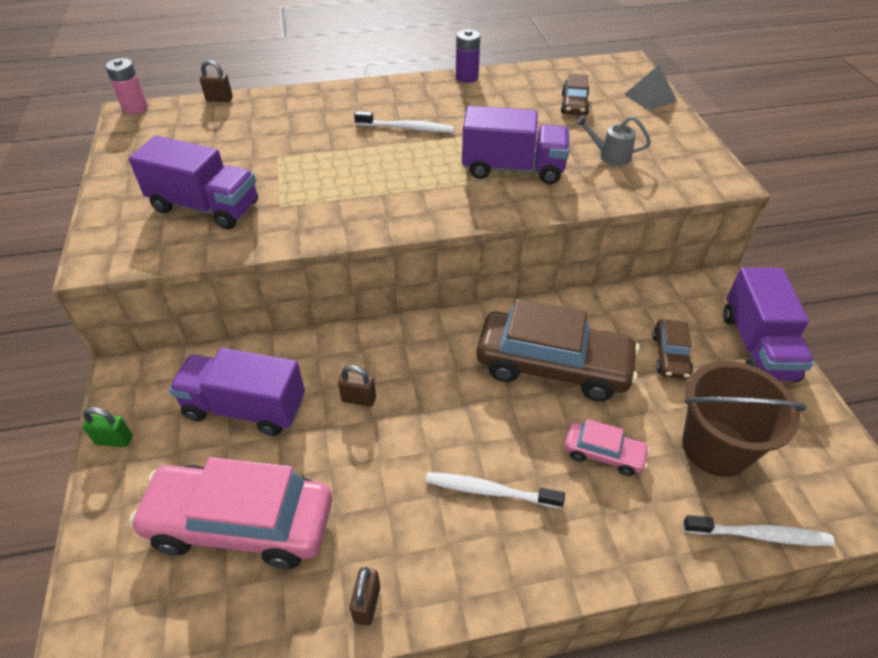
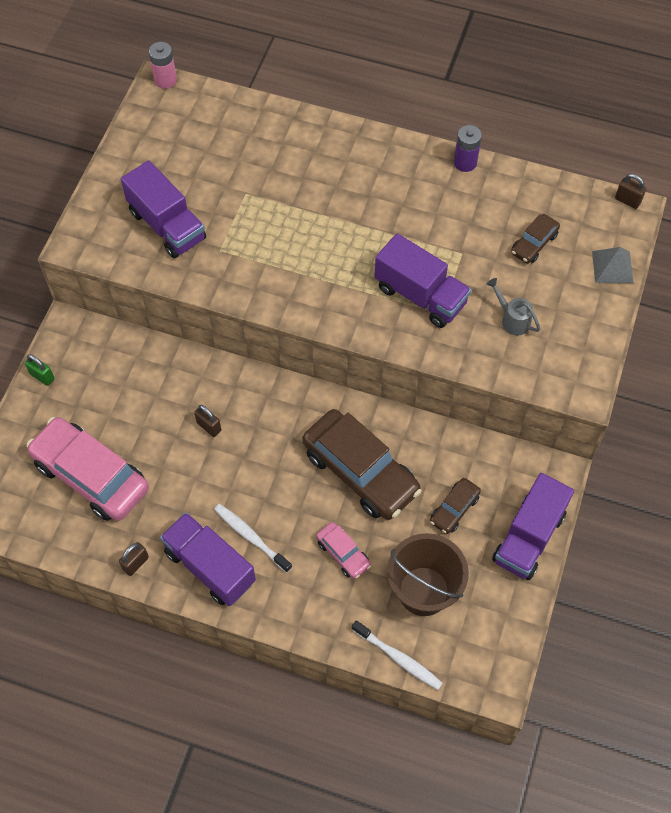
camera: 30 degrees right, 15 degrees up
(219, 99) = (236, 98): brown padlock -> brown padlock (627, 200)
(245, 408) = (132, 394): purple truck -> purple truck (210, 566)
(407, 128) = (368, 207): white toothbrush -> none

